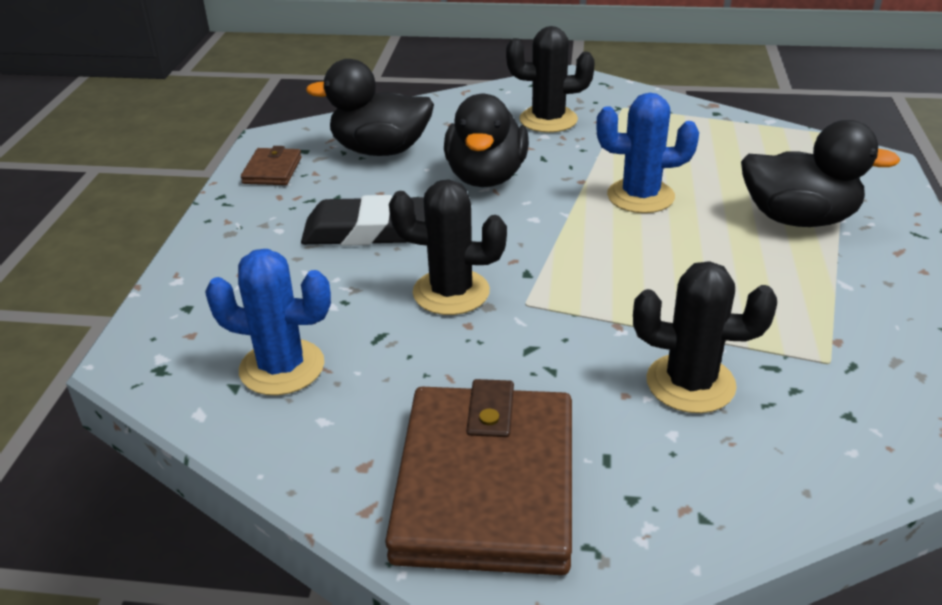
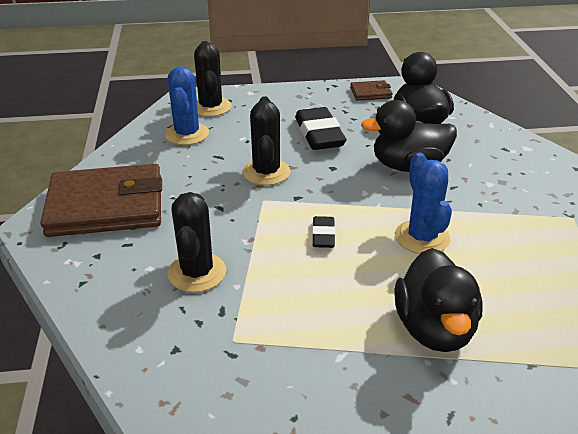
camera: 75 degrees right, 0 degrees up
(548, 120) = (517, 182): black cactus -> black cactus (211, 107)
(623, 264) = (323, 235): none -> black eraser

